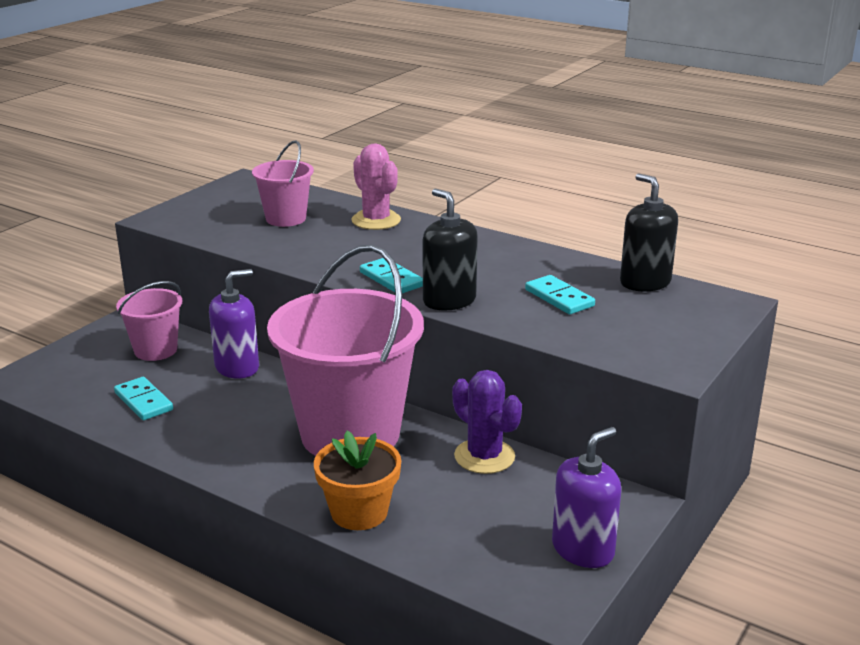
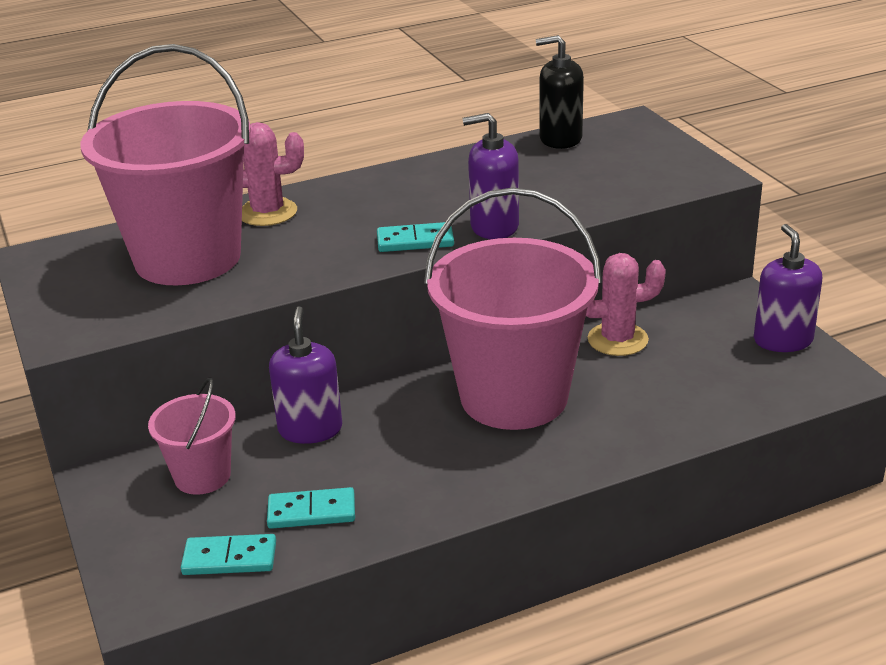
camera: 55 degrees left, 5 degrees up
(286, 218) = (188, 258): pink bucket -> pink bucket, size x2.06
(359, 512) = (646, 430): orange flower pot -> none
(449, 300) = (494, 227): black soap dispenser -> purple soap dispenser
(484, 456) = (617, 340): purple cactus -> pink cactus
(559, 298) = (547, 180): turquoise domino -> turquoise domino (229, 558)

